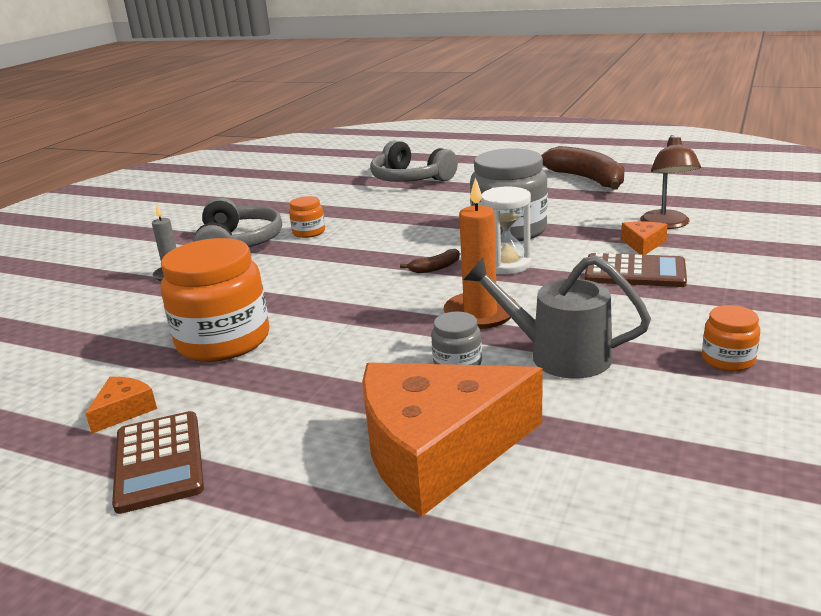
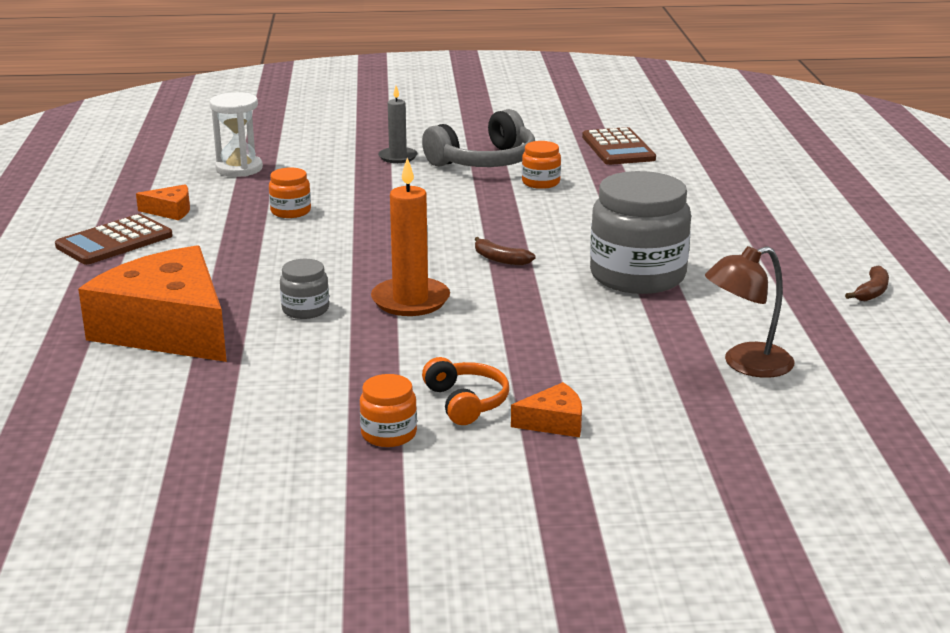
camera: 60 degrees right, 0 degrees up
(223, 340) = (290, 211): orange jar -> orange jar, size x0.47
(410, 179) = (753, 191): grey headphones -> none
(507, 265) = (537, 292): white hourglass -> white hourglass (239, 169)
(558, 355) = (348, 350): grey watering can -> none
(587, 179) = (871, 292): brown banana -> brown banana, size x0.43
(635, 272) = (573, 362): brown calculator -> brown calculator (618, 148)
(643, 244) = (663, 357): orange cheese -> orange cheese (554, 422)
(682, 319) = (466, 402): none -> orange headphones

